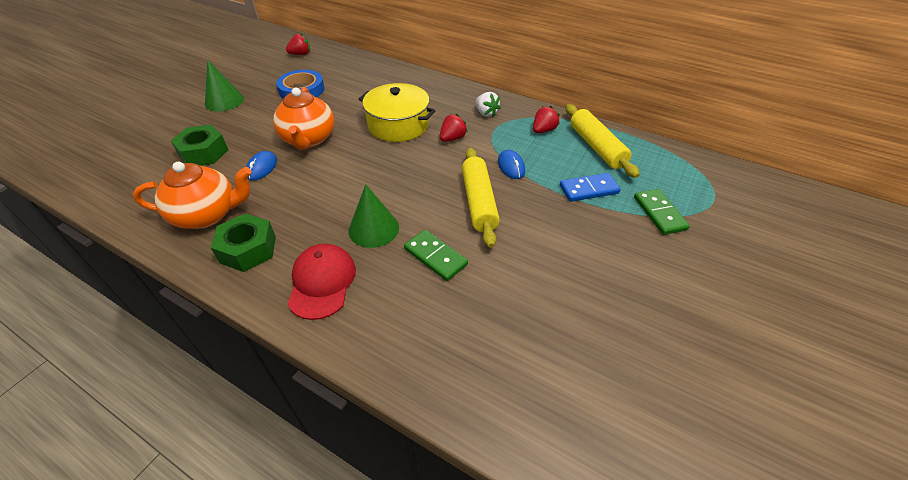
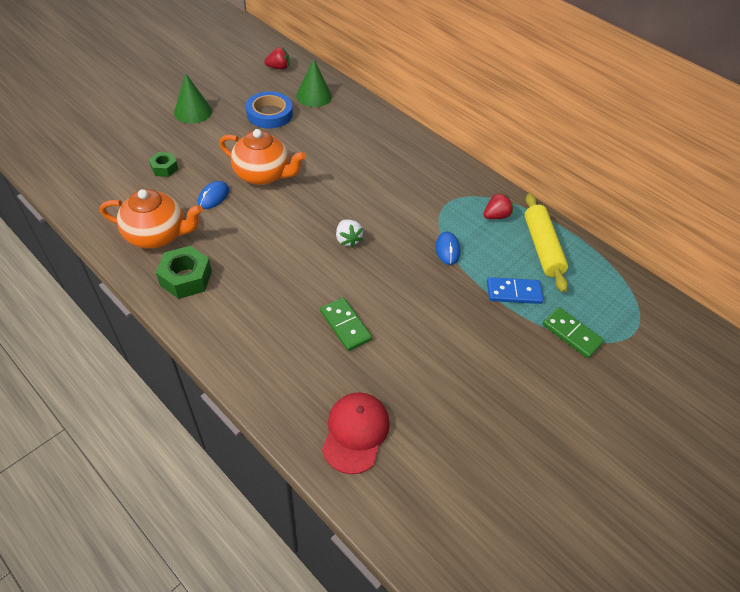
camera: 10 degrees right, 5 degrees up
(204, 153) = (164, 168): green nut -> green nut, size x0.60
(308, 139) = (263, 175): orange teapot -> orange teapot turned 75 degrees counterclockwise
(322, 282) = (241, 325): red cap -> red cap (355, 432)
(373, 229) = (298, 284): green cone -> green cone (314, 96)
(398, 125) = (353, 177): yellow pot -> none
(452, 138) = (401, 205): red strawberry -> none
(479, 202) = (403, 280): yellow rolling pin -> none
(486, 113) = (445, 182): white strawberry -> white strawberry (348, 240)
(659, 213) = (571, 334): green domino -> green domino turned 45 degrees counterclockwise

